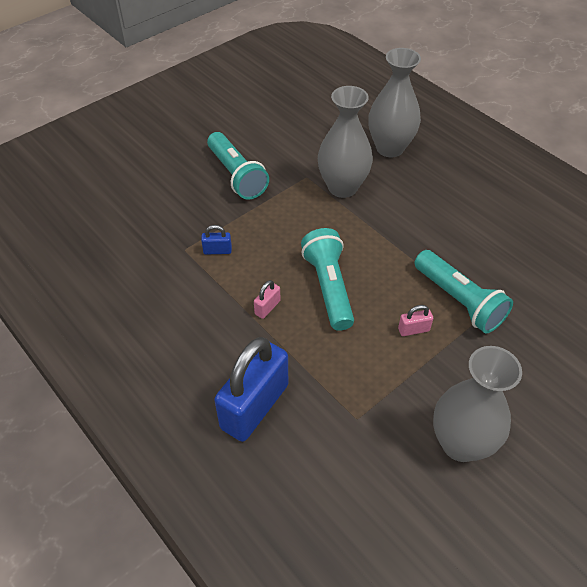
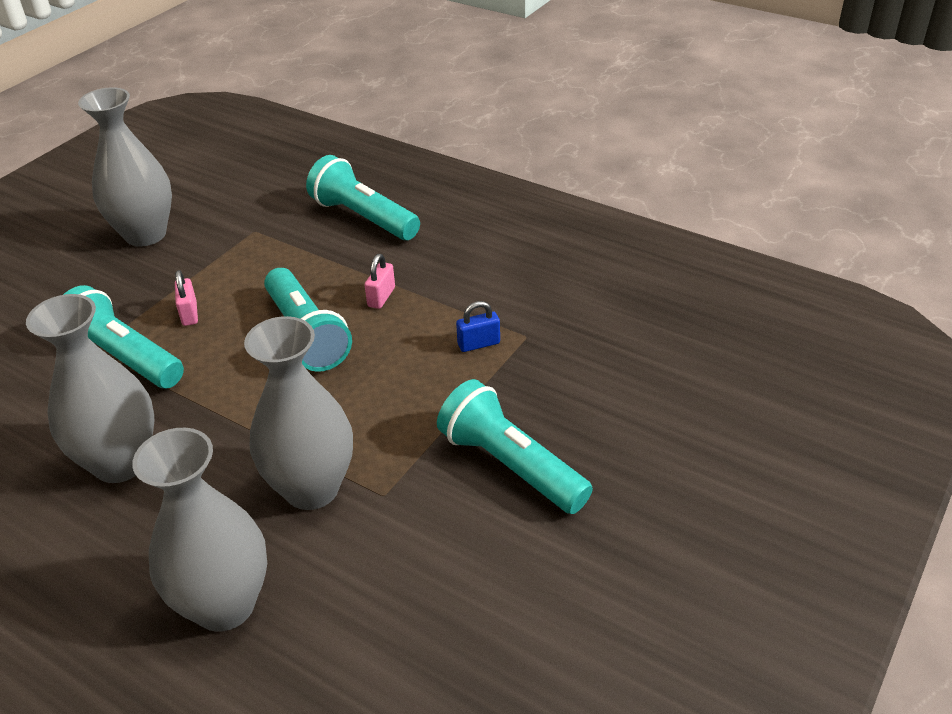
camera: 165 degrees right, 10 degrees down
(255, 406) = (363, 218): blue padlock -> turquoise flashlight
(413, 330) = (189, 314): pink padlock -> pink padlock turned 75 degrees counterclockwise
(449, 225) = (120, 463): none -> grey vase

